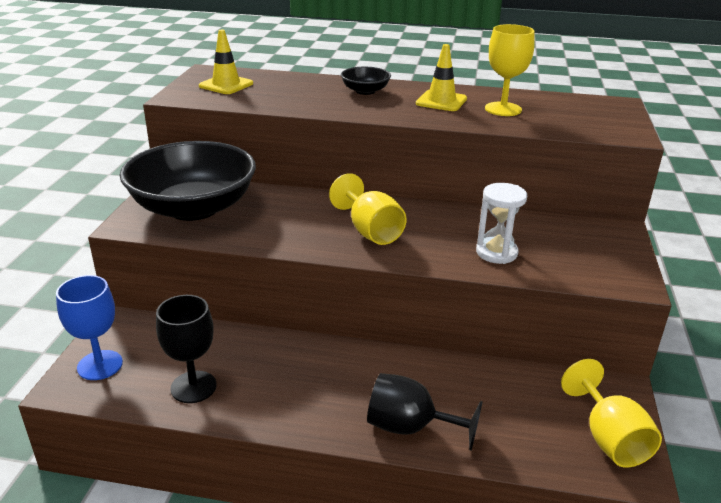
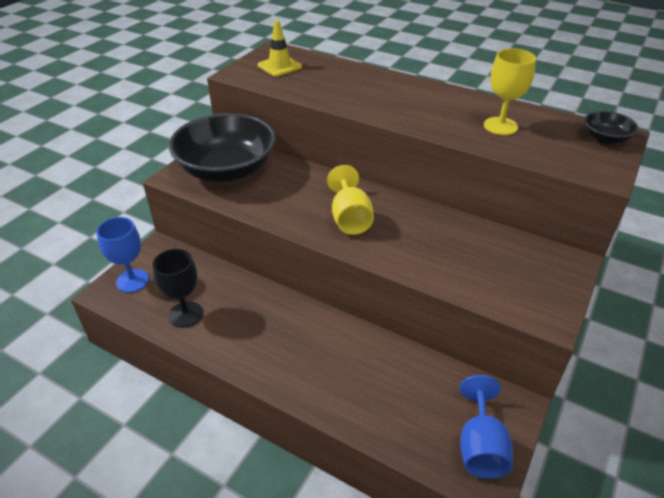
camera: 20 degrees right, 10 degrees up
(365, 91) = (389, 88): black bowl -> black bowl (605, 138)
(410, 427) = (324, 390): black goblet -> none
(441, 101) = (449, 109): yellow traffic cone -> none
(496, 253) = (444, 261): white hourglass -> none
(609, 438) = (480, 447): yellow goblet -> blue goblet

